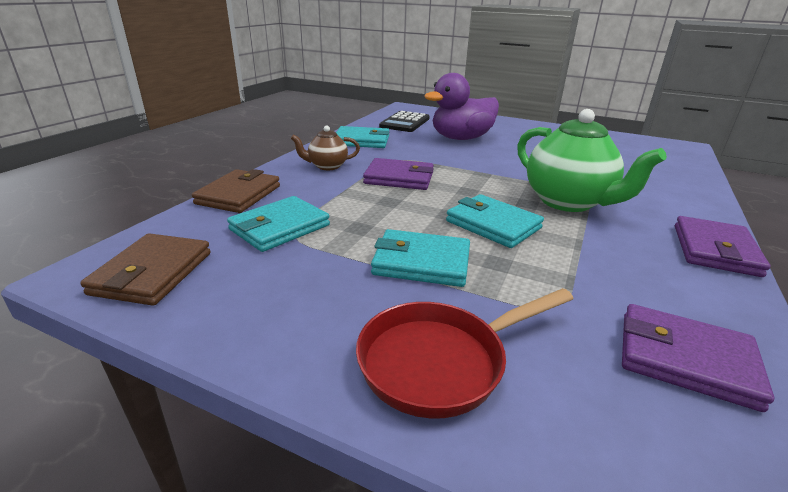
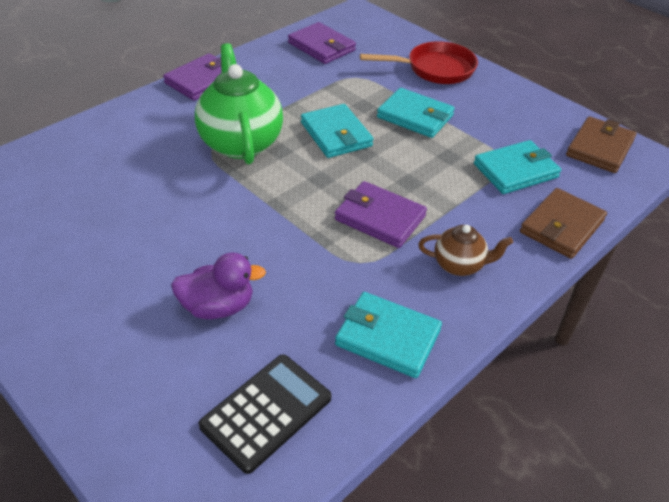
camera: 160 degrees left, 15 degrees up
(461, 138) = (218, 307): purple duck -> purple duck, size x0.64

